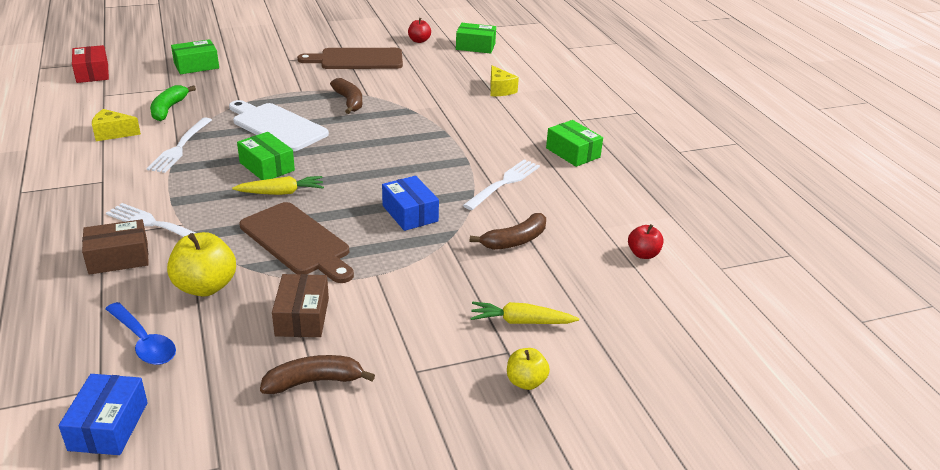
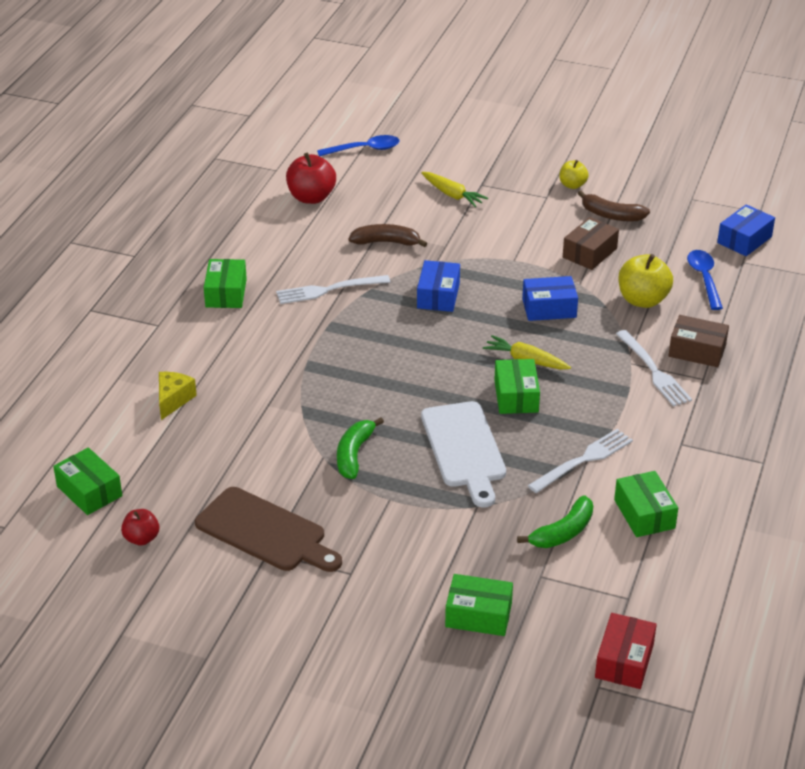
camera: 140 degrees left, 5 degrees up
(113, 133) = (644, 514): yellow cheese -> green box
(297, 241) = (549, 308): brown cutting board -> blue box
(349, 101) = (354, 454): brown banana -> green banana
(526, 382) = (489, 168): yellow apple -> yellow apple (572, 185)
(643, 254) = (311, 197): red apple -> red apple, size x1.71
(687, 336) = (364, 149): none -> blue spoon

